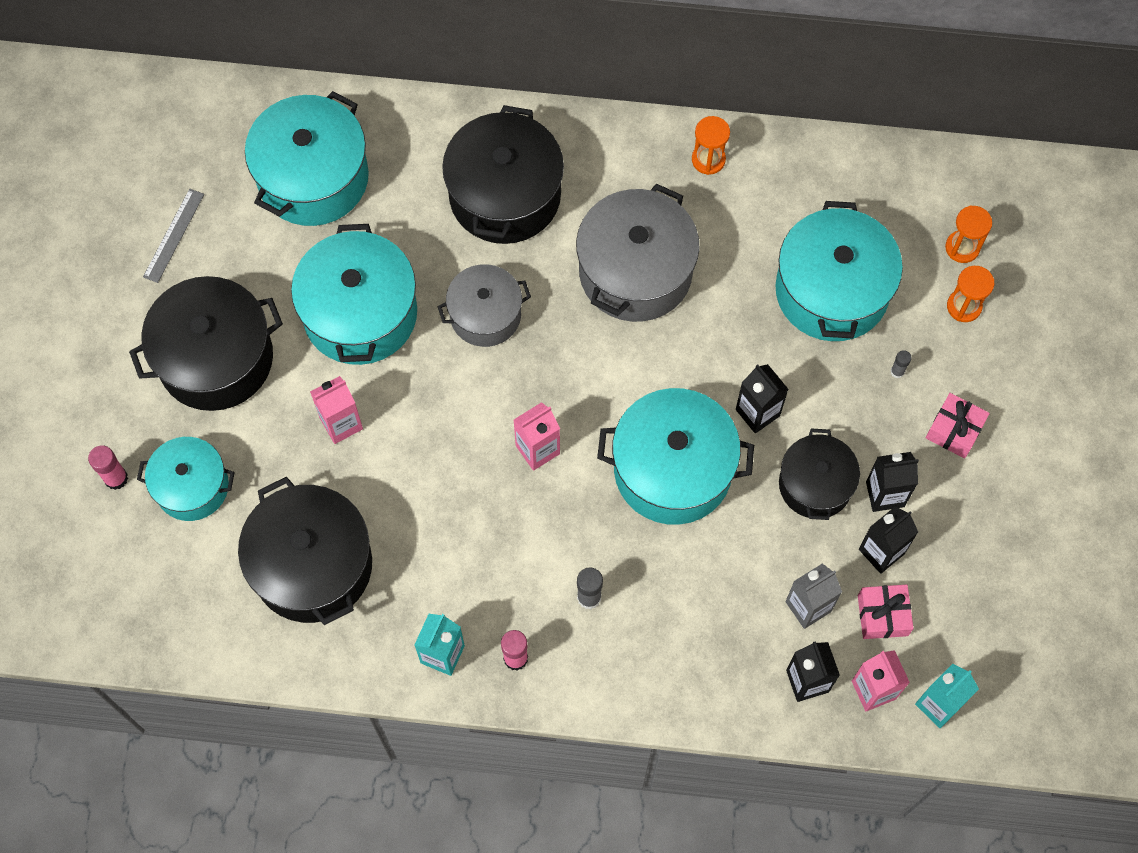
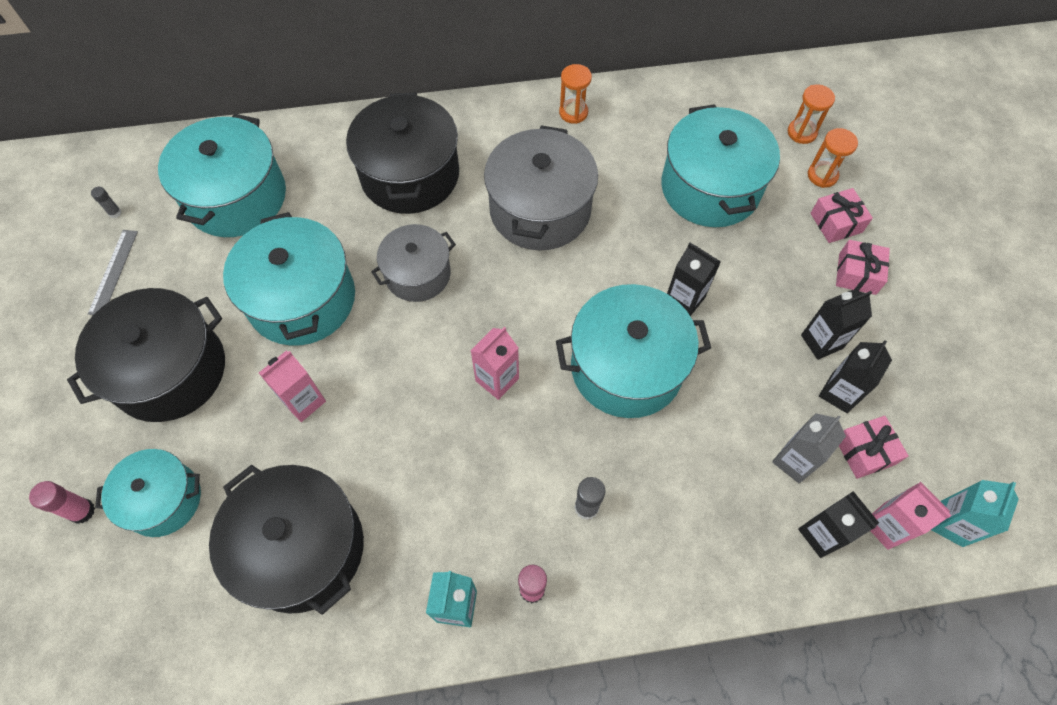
camera: 15 degrees left, 5 degrees down
(815, 484) = (758, 348): black pot -> none
(897, 371) = (790, 238): grey glue stick -> grey glue stick (115, 213)
(956, 366) = (836, 223): none -> pink gift

